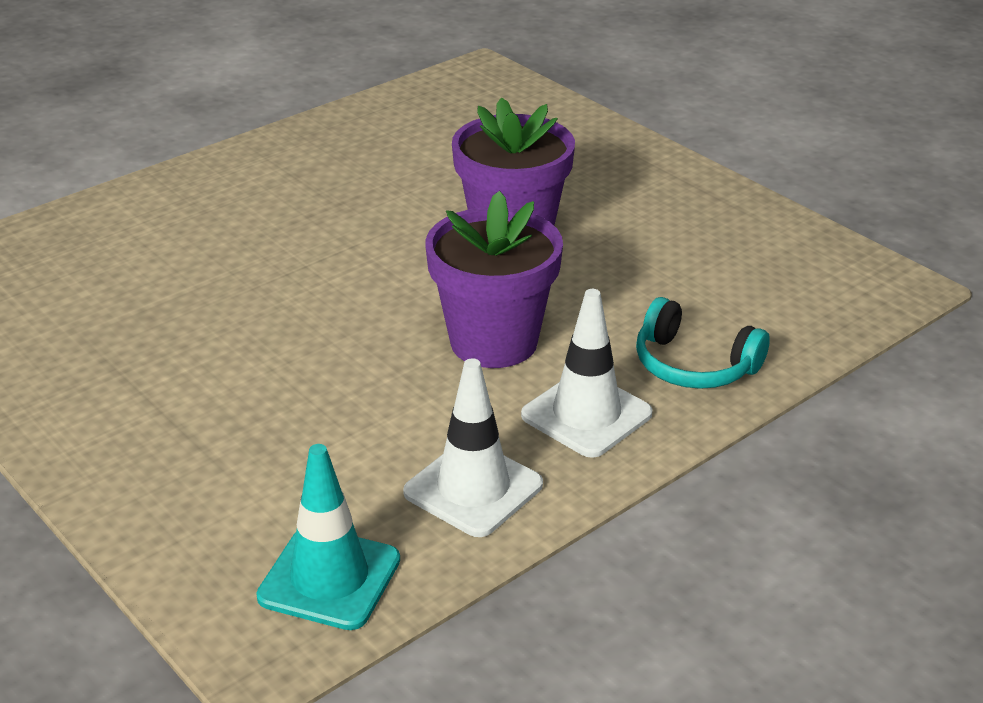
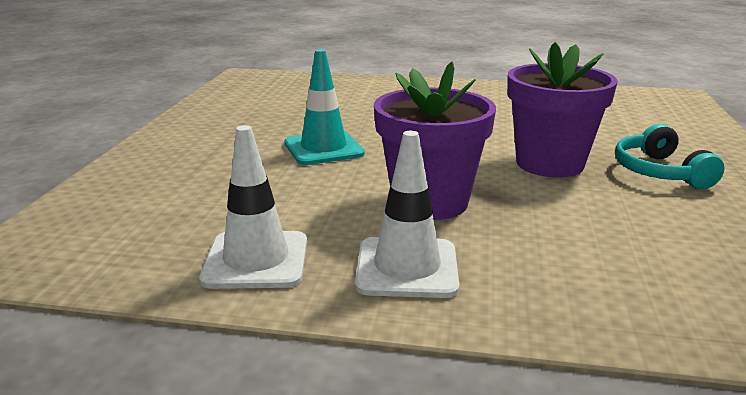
camera: 50 degrees right, 10 degrees down
(329, 578) = (101, 250): turquoise traffic cone -> turquoise traffic cone (323, 148)
(694, 365) = (550, 288): turquoise headphones -> turquoise headphones (659, 172)

